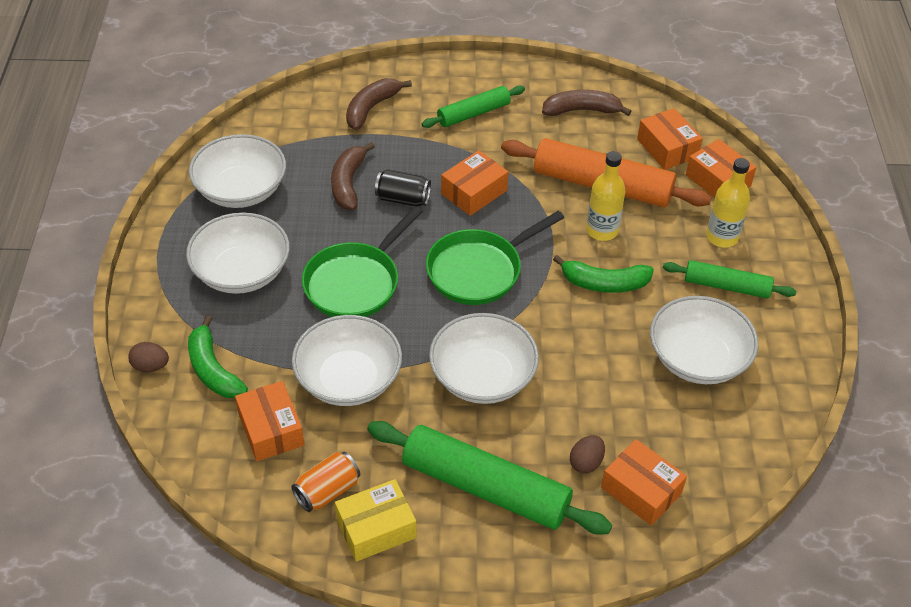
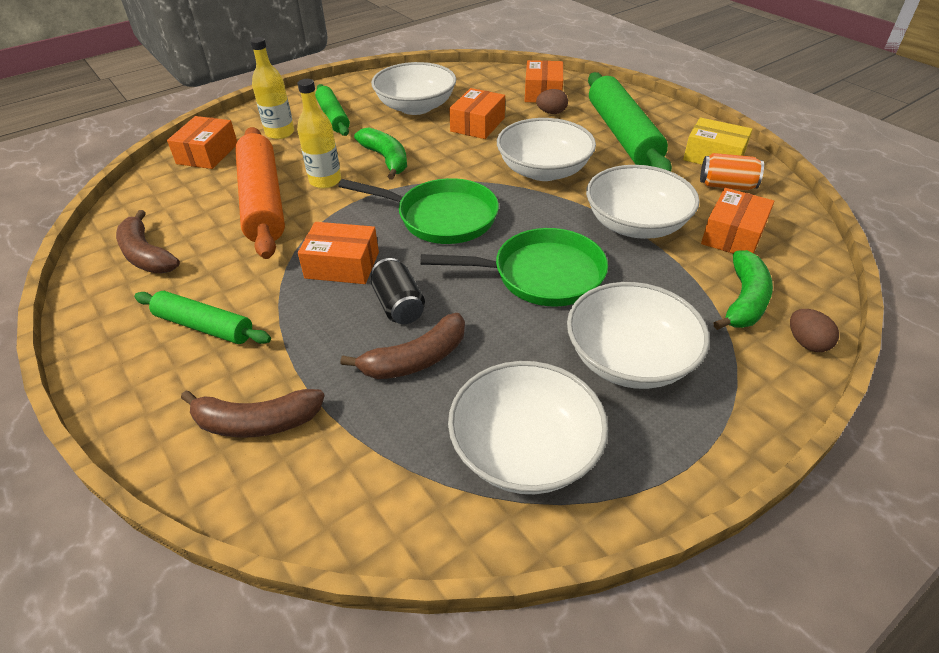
camera: 125 degrees left, 5 degrees down
(667, 148) = (178, 188): orange box -> orange box (477, 124)

